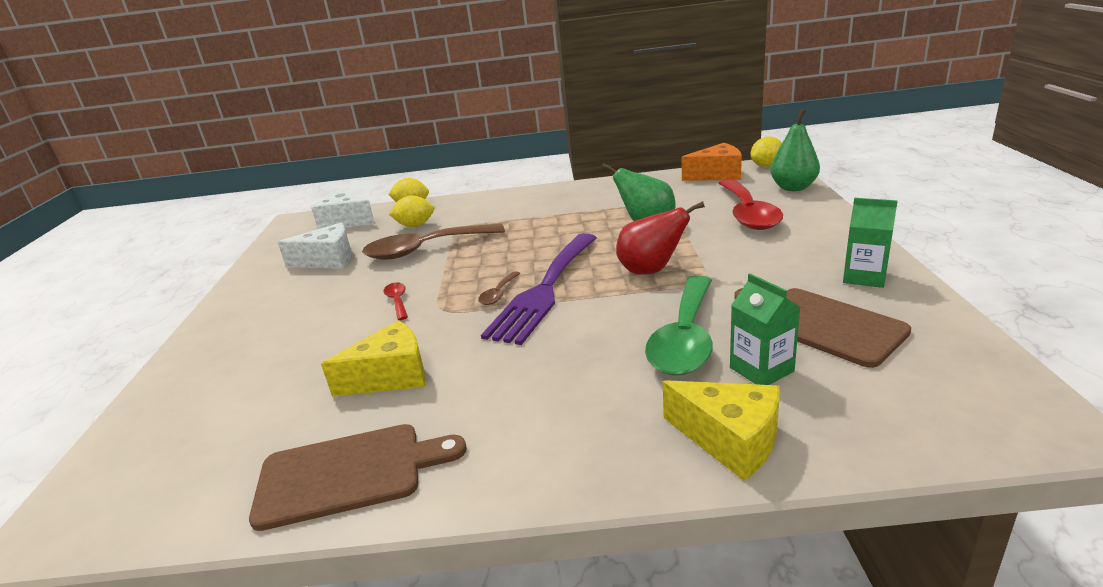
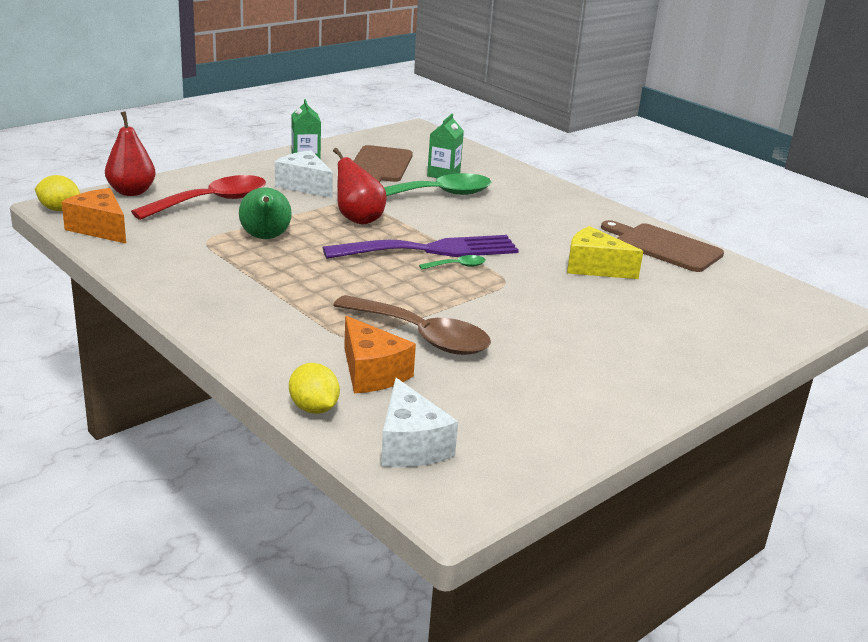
camera: 135 degrees left, 0 degrees up
(328, 260) = (509, 391): white cheese -> white cheese (304, 186)
(397, 301) = (521, 306): red spoon -> none
(415, 225) = (372, 373): yellow lemon -> orange cheese
(498, 294) = (457, 266): brown spoon -> green spoon
(730, 440) = (507, 174): yellow cheese -> none
(793, 188) = (131, 192): green pear -> red pear

